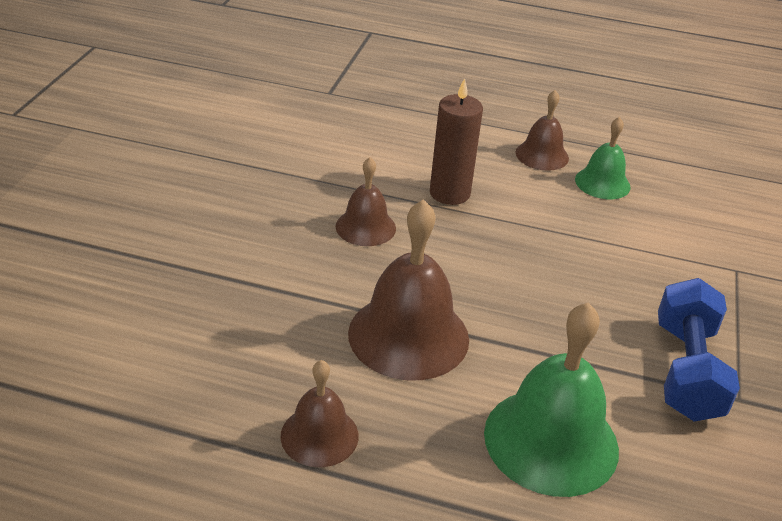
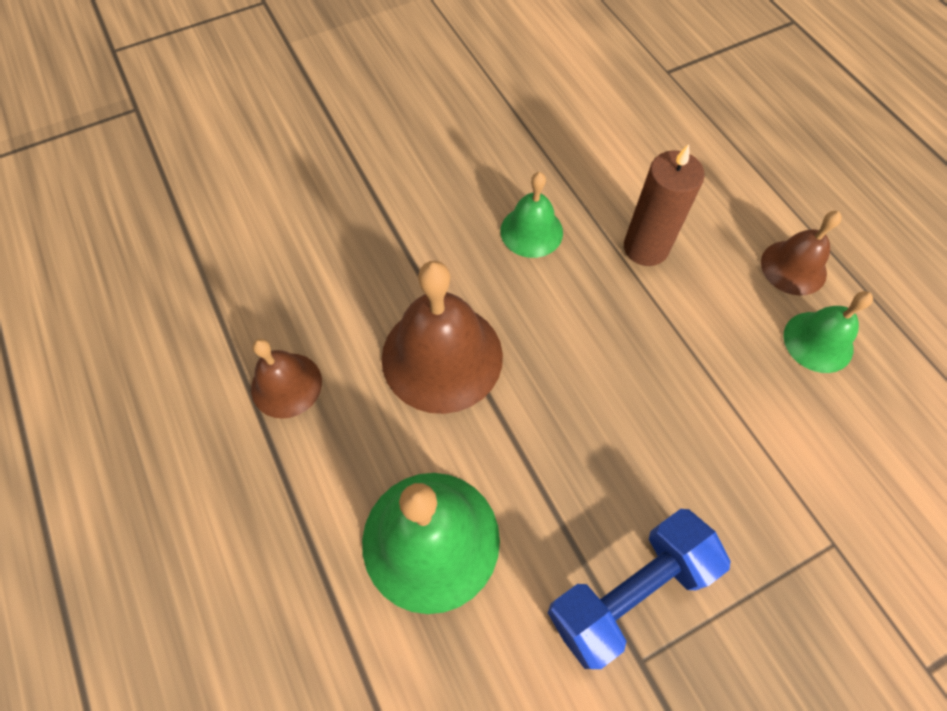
camera: 50 degrees right, 25 degrees up
(365, 227) = (531, 231): brown bell -> green bell

